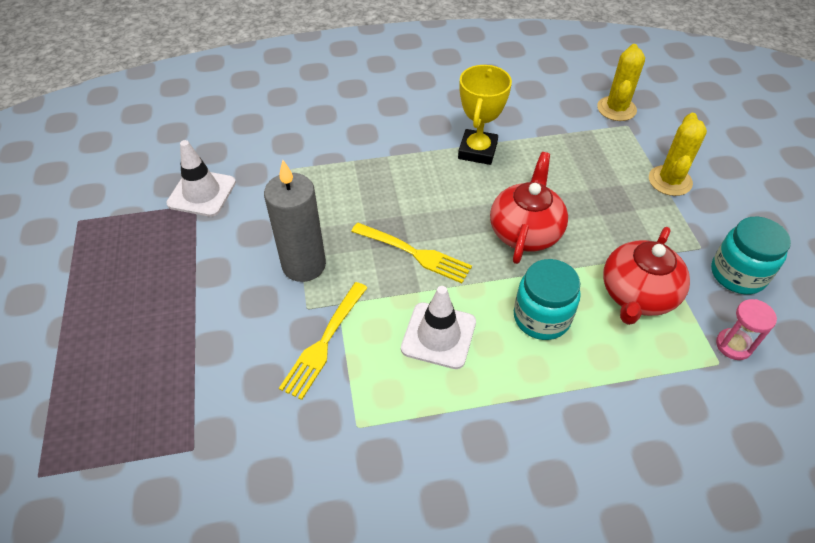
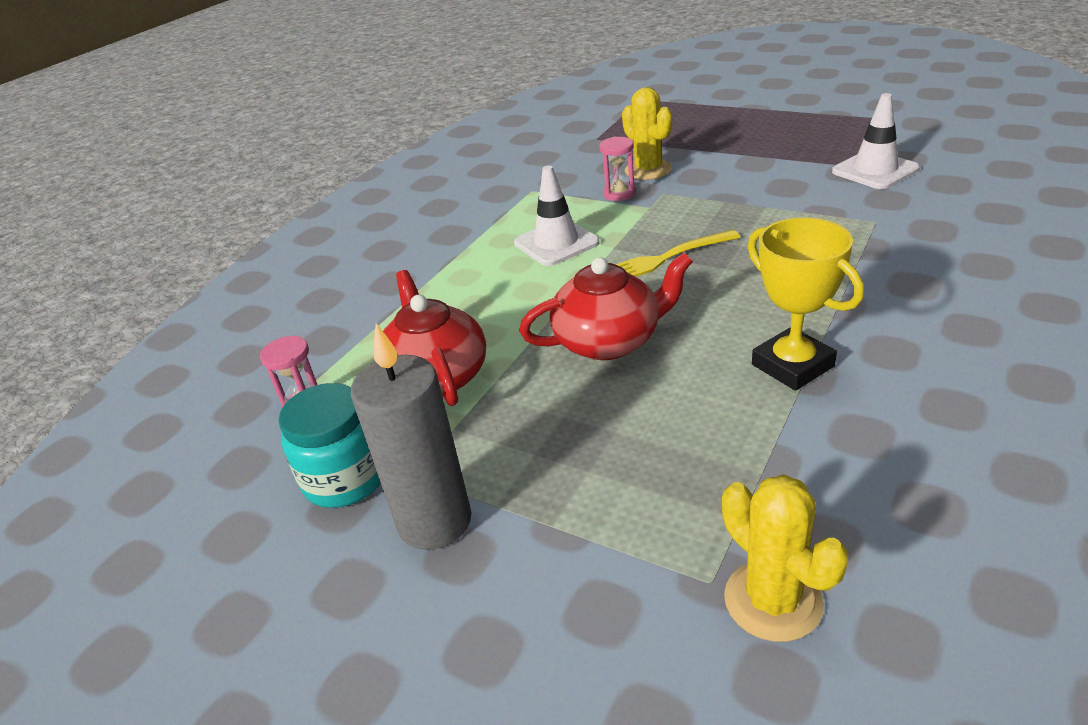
camera: 135 degrees right, 15 degrees down
(304, 265) = (714, 201): grey candle -> grey candle (435, 521)
(324, 341) = (619, 194): yellow fork -> pink hourglass
(525, 231) = (609, 341): red teapot -> red teapot turned 75 degrees counterclockwise
(541, 317) = (499, 302): turquoise jar -> none
(670, 181) = (538, 535): yellow cactus -> yellow cactus (648, 170)

